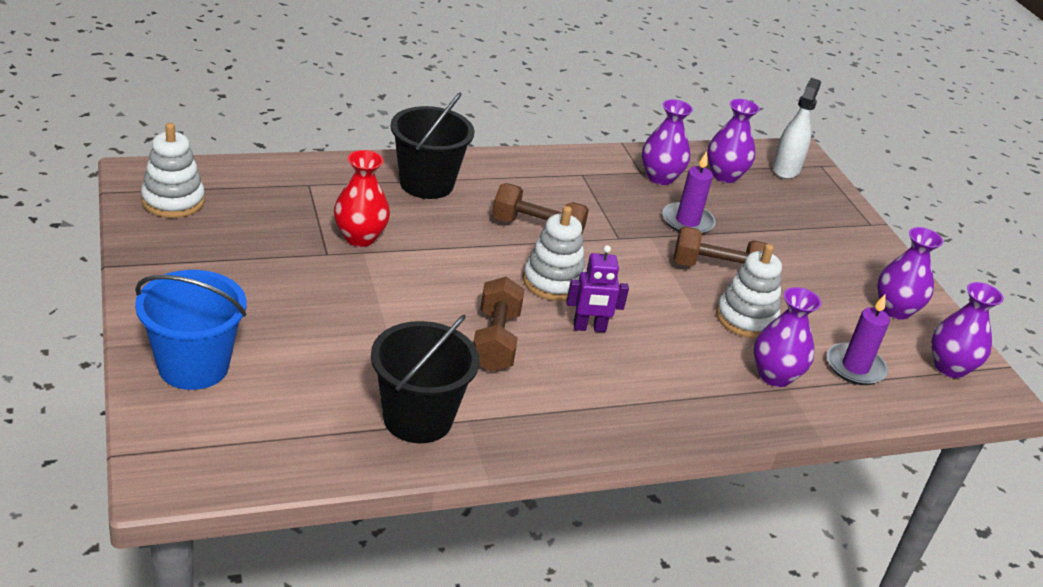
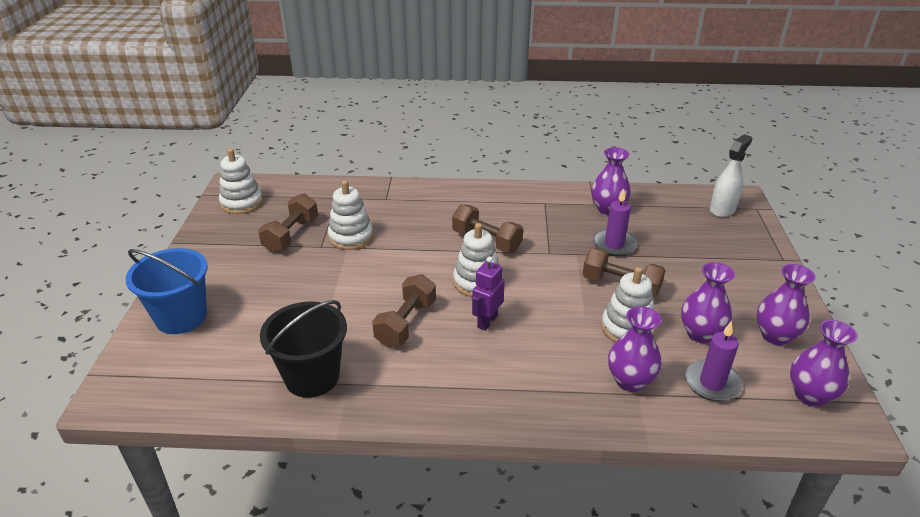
camera: 25 degrees right, 0 degrees up
(276, 242) = (291, 235): none -> brown dumbbell
(360, 237) = (351, 237): red vase -> white stacking toy
(426, 183) = (421, 202): black bucket -> none
(589, 328) = (487, 321): purple robot -> purple robot turned 105 degrees clockwise
(724, 175) = (664, 211): purple vase -> purple vase (700, 334)

